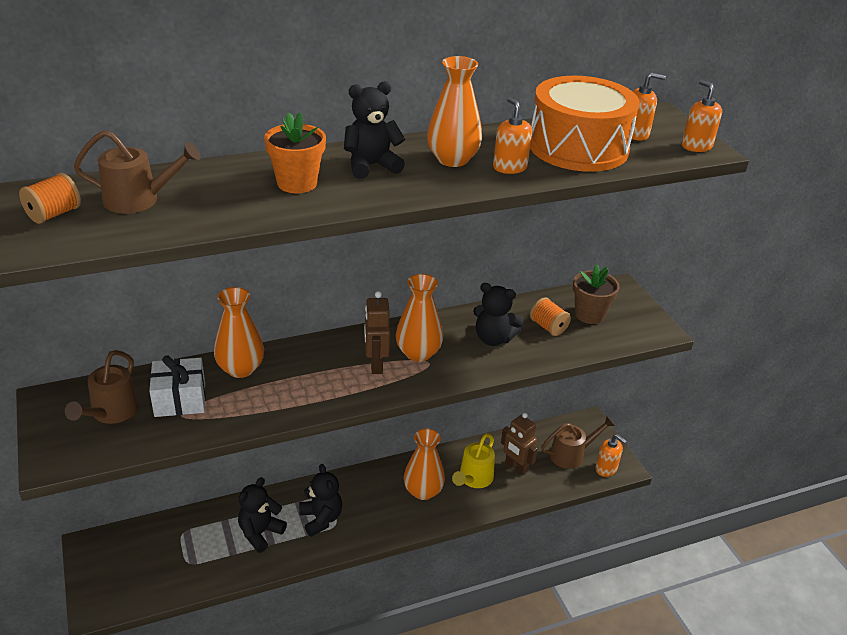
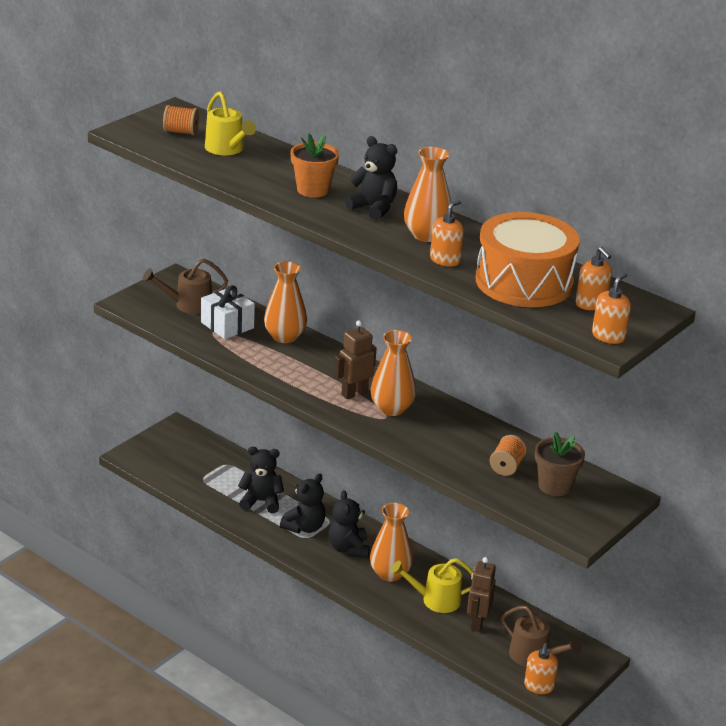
camera: 60 degrees right, 5 degrees down
(139, 200) = (227, 149): brown watering can -> yellow watering can
(493, 339) = (454, 441): black teddy bear -> black teddy bear (348, 549)

